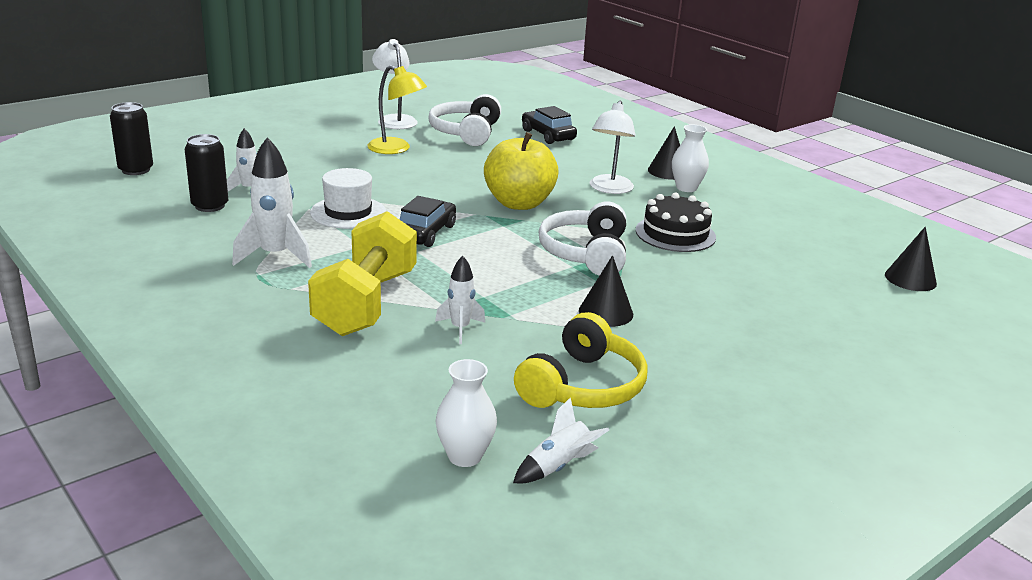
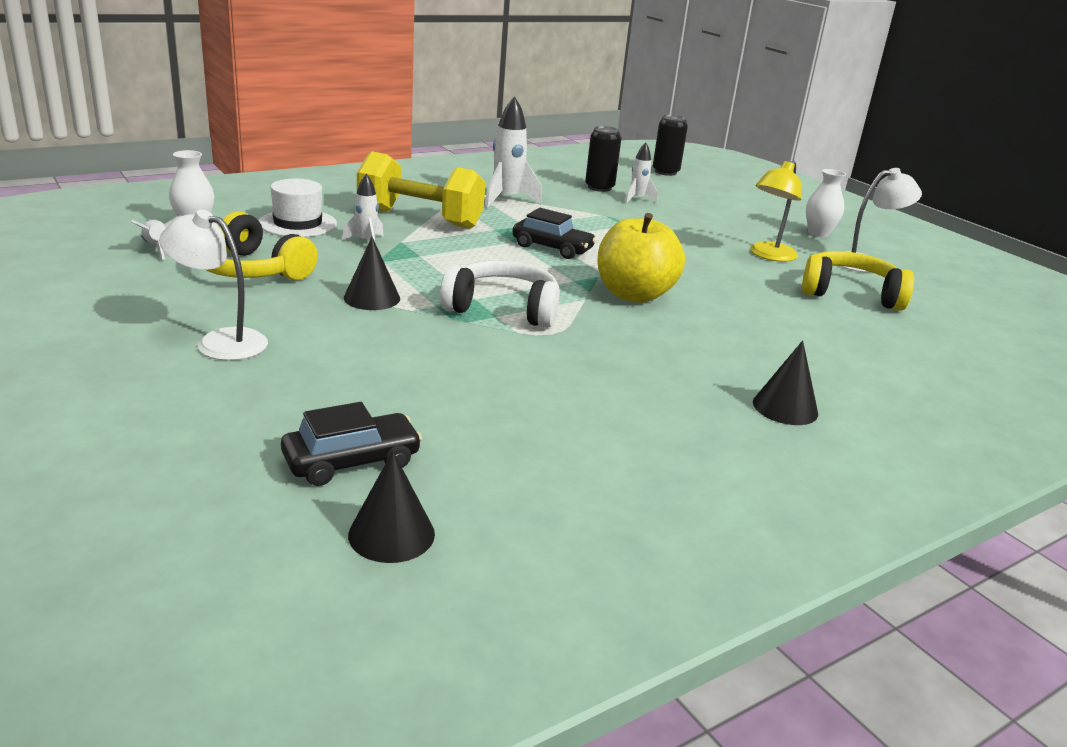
camera: 95 degrees right, 0 degrees up
(348, 212) = (594, 225): white hat -> white hat (298, 224)
(466, 133) = (850, 294): white headphones -> yellow headphones
(548, 135) = (881, 341): black car -> black car (352, 461)
(609, 189) = (695, 351): white lamp -> white lamp (220, 341)
(675, 234) = (558, 369): black cake -> none
(686, 188) = (722, 409): white vase -> white vase (818, 233)

